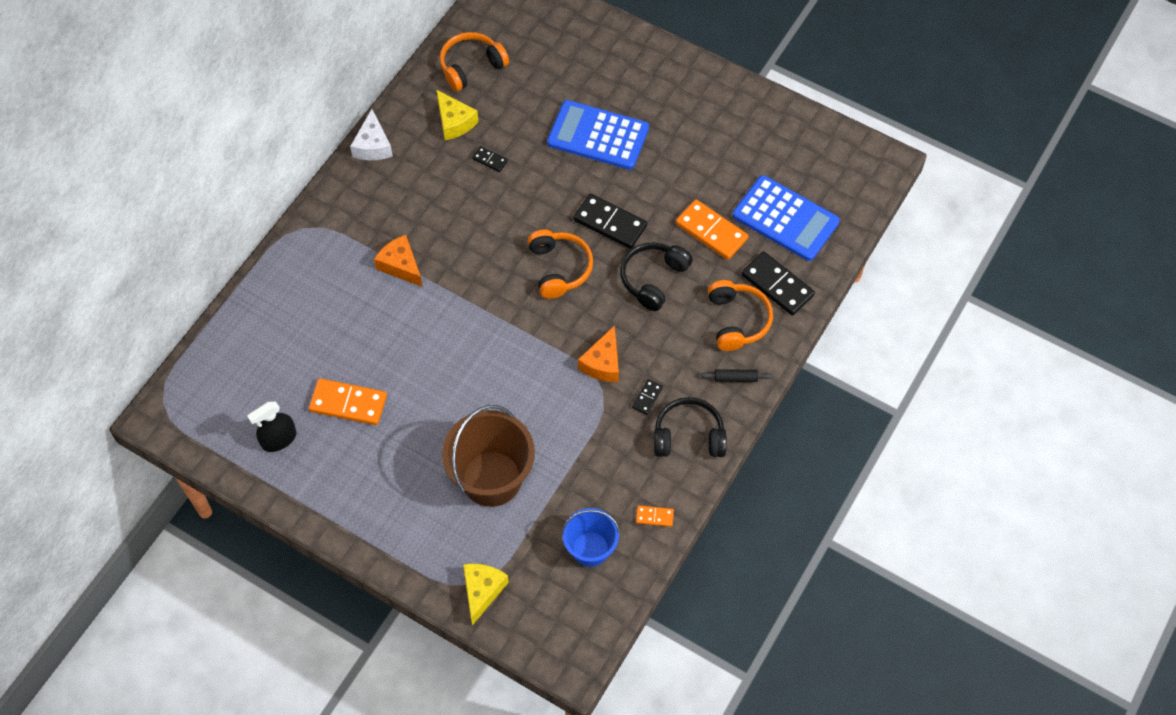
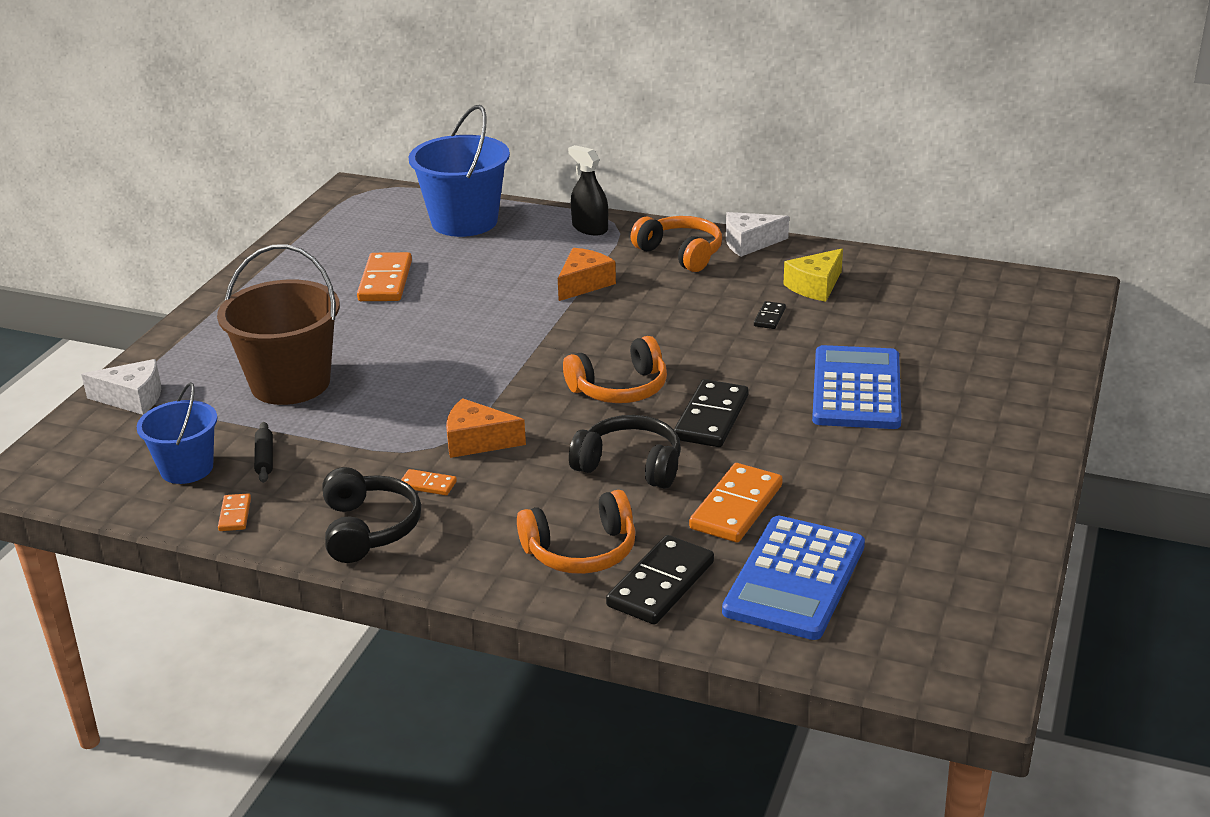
camera: 80 degrees right, 30 degrees down
(259, 335) = (464, 221): none -> blue bucket
(279, 439) = (334, 251): black spray bottle -> black spray bottle (590, 228)
(471, 67) = (910, 285): orange headphones -> orange headphones (680, 253)
(482, 591) = (132, 398): yellow cheese -> white cheese
(647, 398) = (428, 485): black domino -> orange domino
(735, 378) = (476, 561): black rolling pin -> black rolling pin (264, 458)

